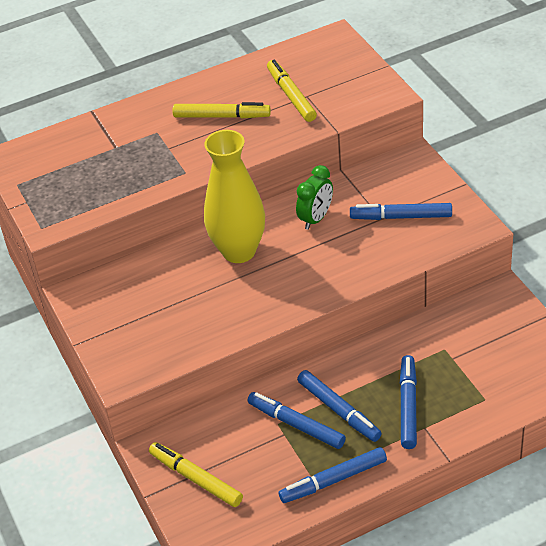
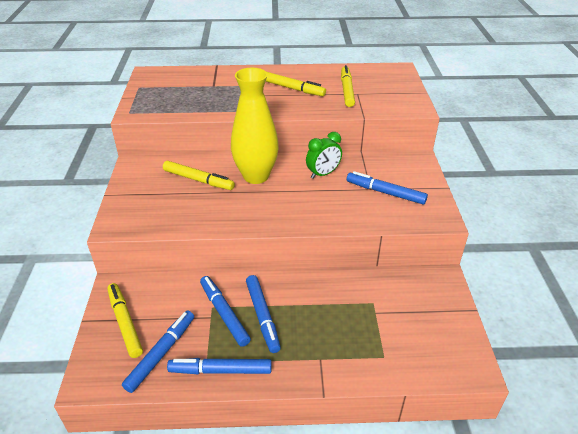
camera: 20 degrees right, 5 degrees down
(173, 283) = (198, 180): none -> yellow marker
(408, 406) = (317, 335): blue marker -> blue marker (161, 353)

